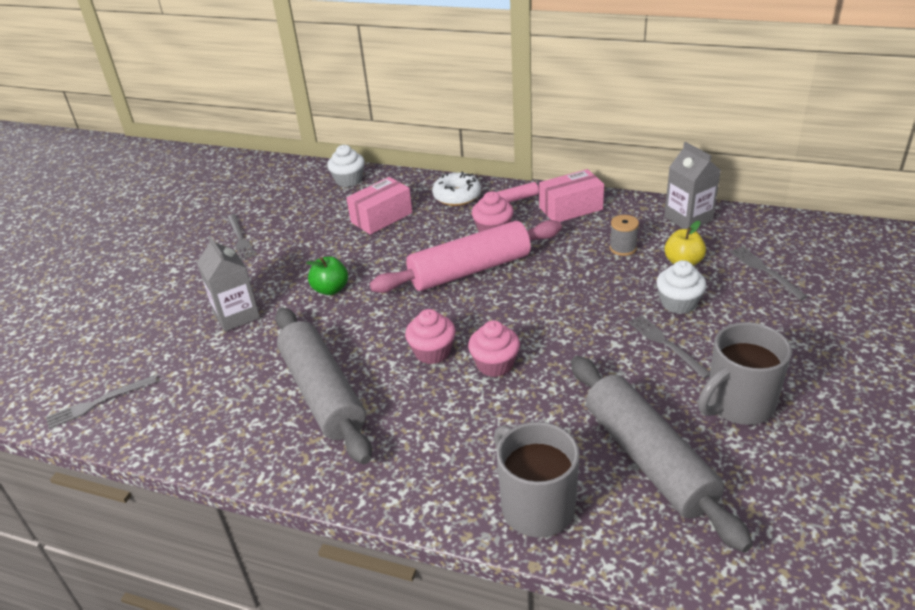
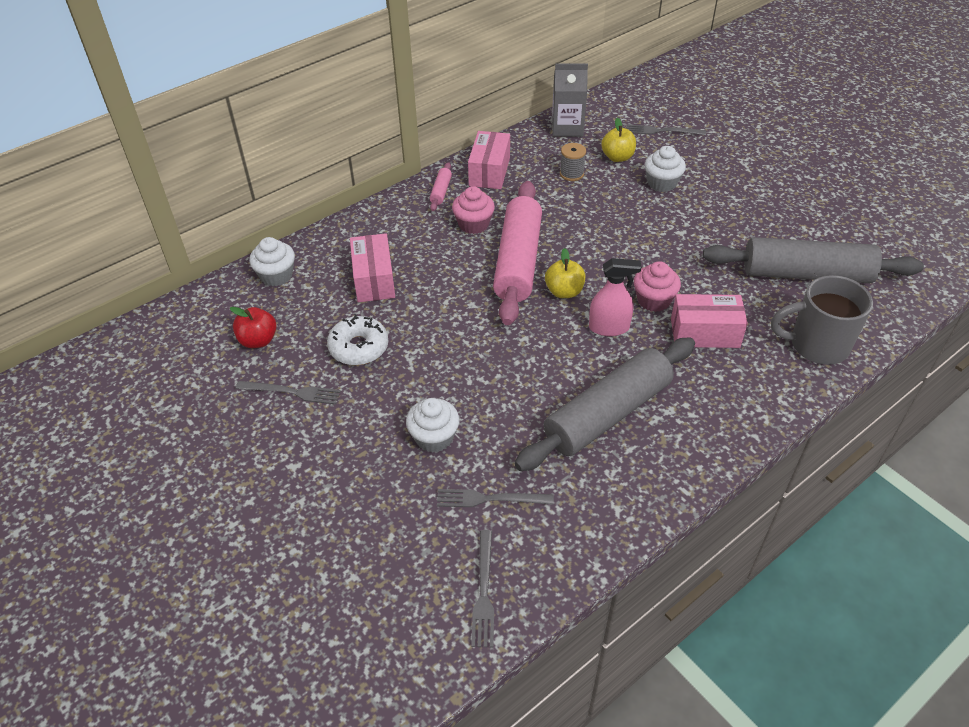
camera: 60 degrees left, 10 degrees up
(236, 315) = (434, 437): grey carton -> white cupcake
(279, 204) = (258, 340): none -> red apple
(323, 393) = (607, 414): grey rolling pin -> grey rolling pin turned 45 degrees counterclockwise
(330, 289) = (458, 356): green apple -> none
(432, 352) = (609, 327): pink cupcake -> pink spray bottle
(455, 309) = (564, 291): none -> yellow apple
(457, 196) = (394, 221): white donut -> white donut (359, 347)
(479, 414) = (704, 333): none -> pink box
(666, 344) = (701, 211): grey fork -> grey fork (490, 499)
(737, 405) = (784, 213): grey mug -> none

